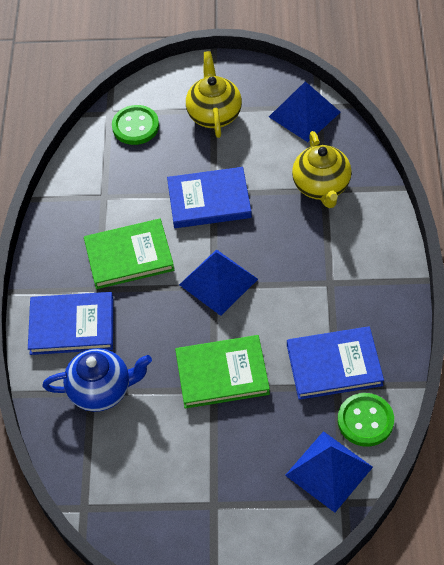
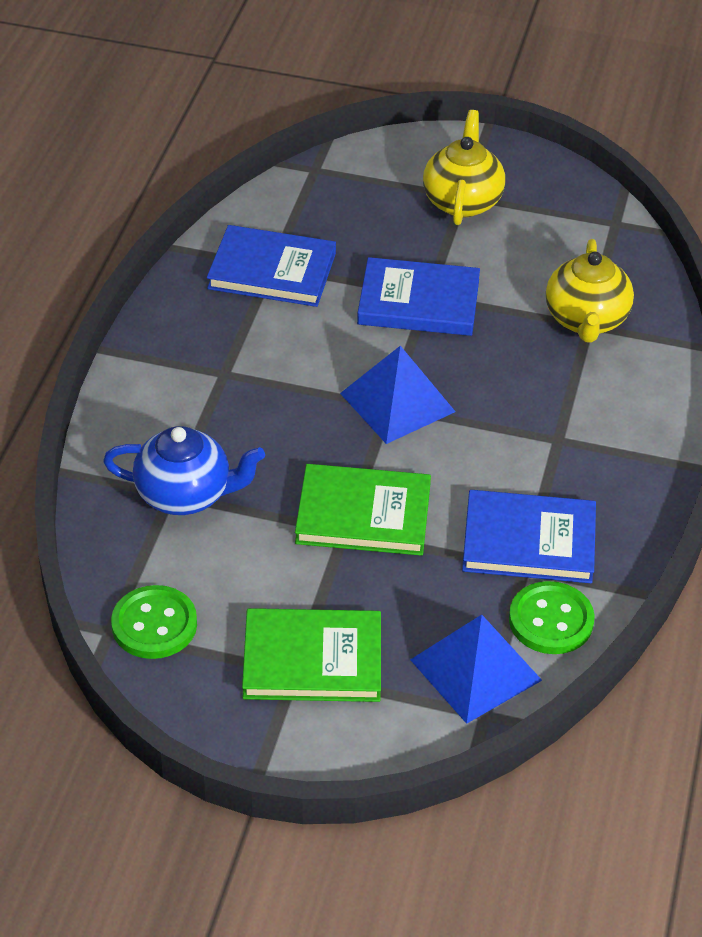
camera: 10 degrees right, 10 degrees down
(72, 326) = (172, 408): blue book -> blue book (272, 271)
(129, 256) = (282, 344): green book -> green book (312, 660)
(135, 126) = (346, 192): green button -> green button (154, 624)
(304, 114) = (592, 228): blue pyramid -> none

